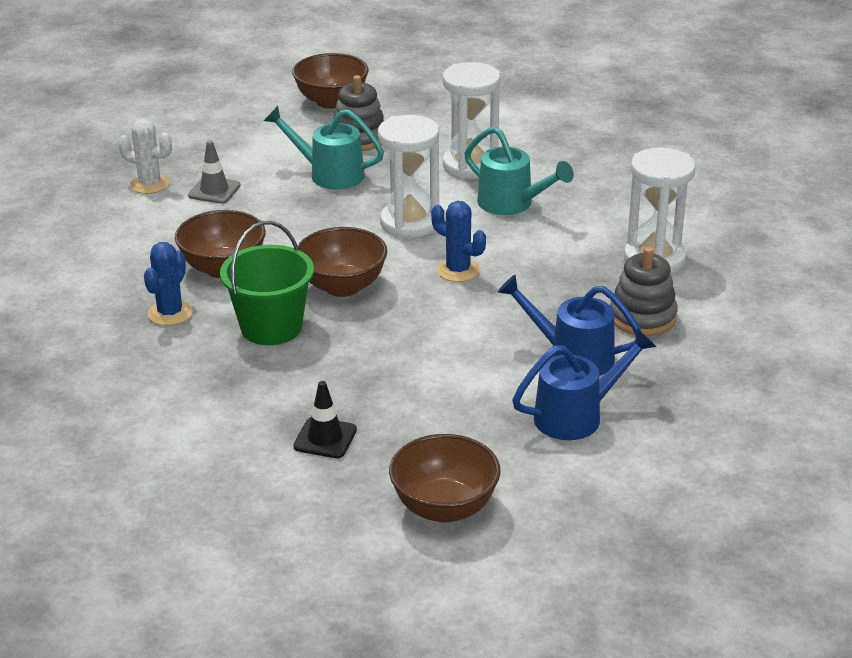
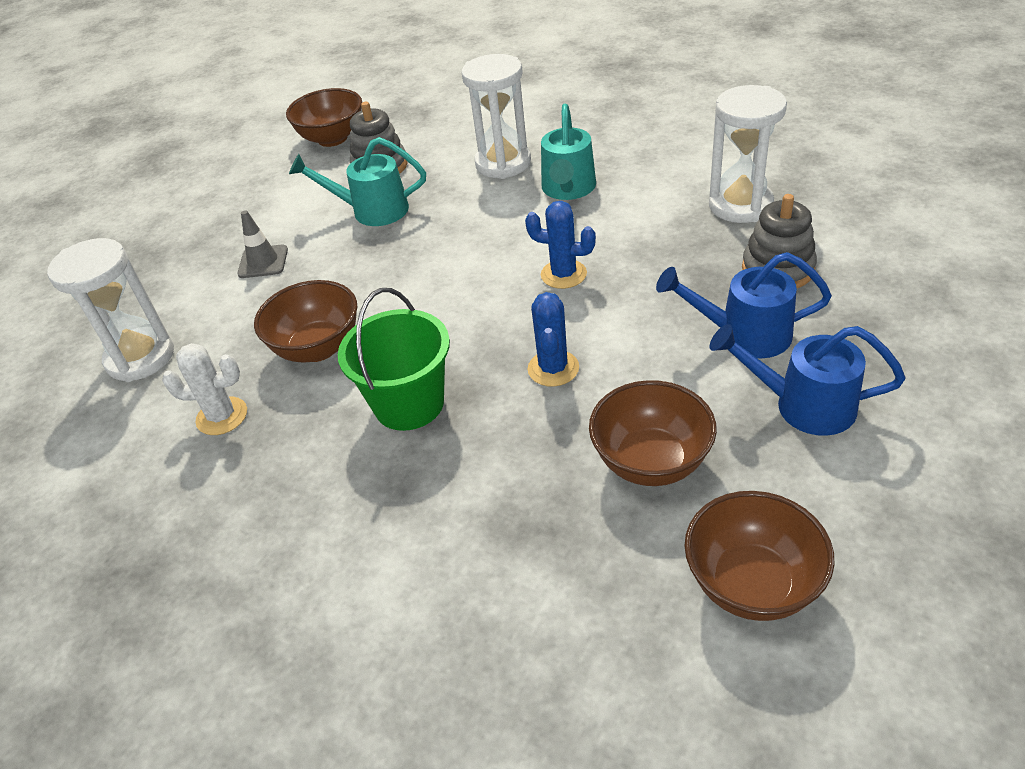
camera: 15 degrees left, 10 degrees up
(150, 184) = (190, 275): white cactus -> white cactus (222, 416)
(170, 313) = (286, 423): blue cactus -> blue cactus (553, 368)
(325, 438) = (554, 533): black traffic cone -> none
(342, 286) = (457, 329): brown bowl -> brown bowl (651, 462)
(410, 223) = (483, 238): white hourglass -> white hourglass (140, 358)
(512, 204) = (568, 189): turquoise watering can -> turquoise watering can turned 75 degrees clockwise
(577, 416) = (802, 405): blue watering can -> blue watering can turned 120 degrees counterclockwise

